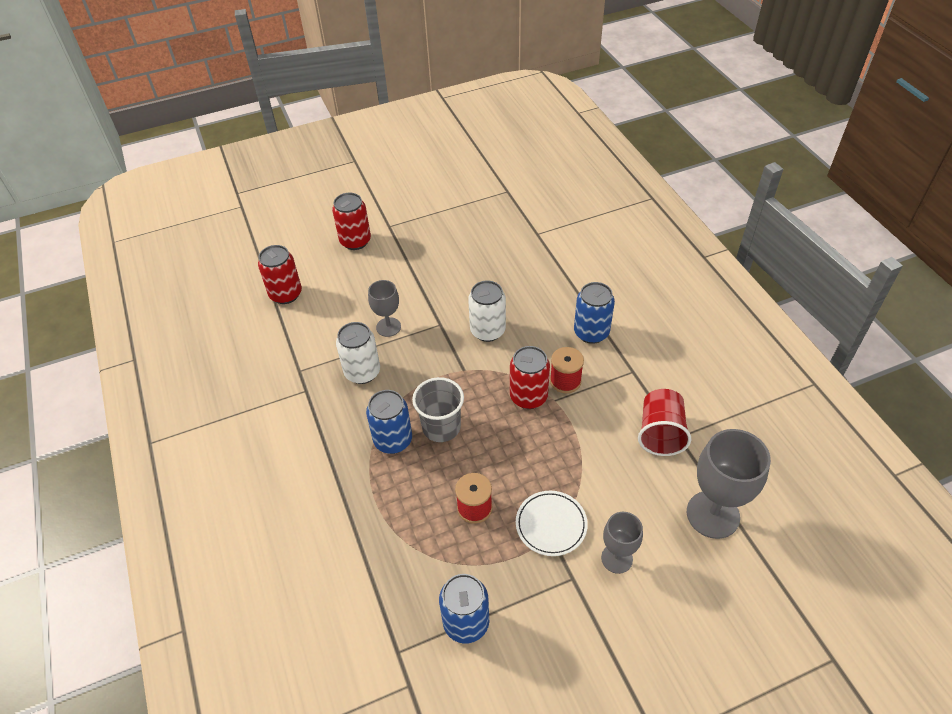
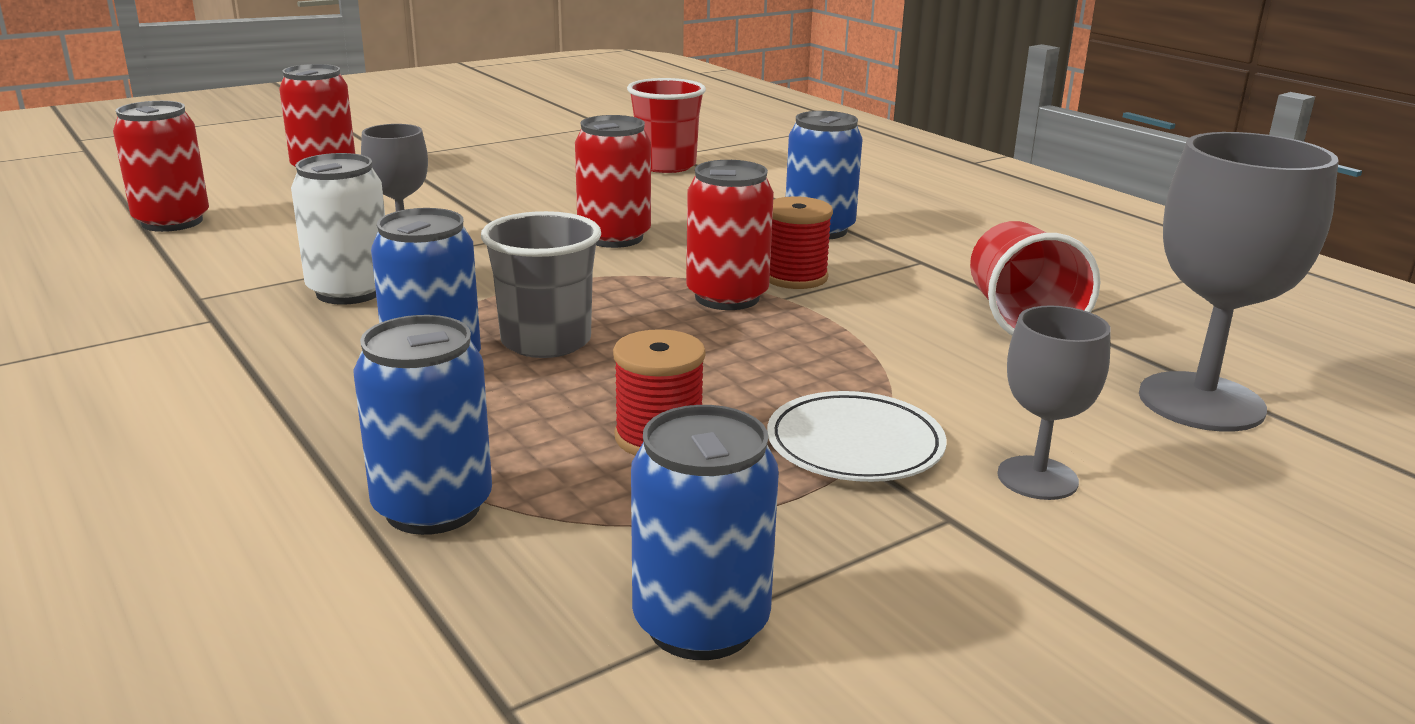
camera: 15 degrees left, 25 degrees down
(384, 542) = (433, 508): none -> blue can
(487, 331) = (614, 237): white can -> red can
(530, 248) = (666, 165): none -> red cup

